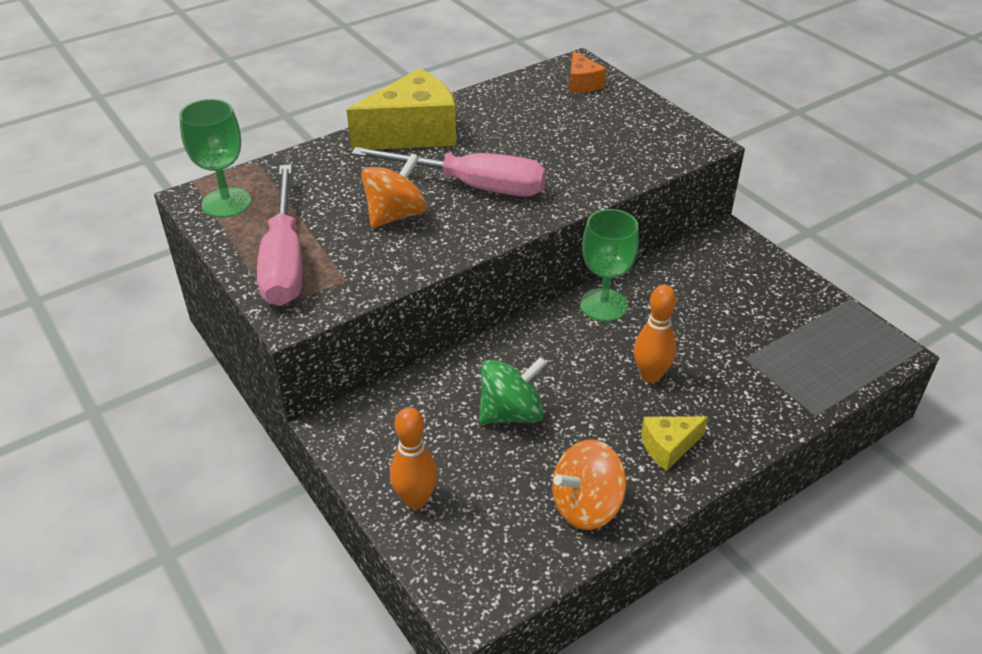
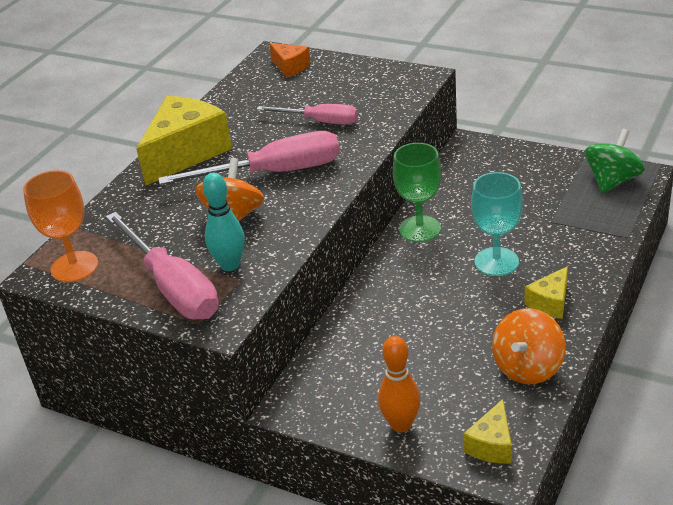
camera: 25 degrees left, 5 degrees down
(226, 203) = (74, 267): green goblet -> orange goblet
(350, 261) = (230, 265): none -> turquoise bowling pin
(481, 569) = (492, 445): none -> yellow cheese
(511, 413) = (418, 333): green spinning top -> green spinning top (612, 181)
(560, 151) = (320, 122): none -> pink screwdriver
(650, 375) = (496, 262): orange bowling pin -> turquoise goblet

